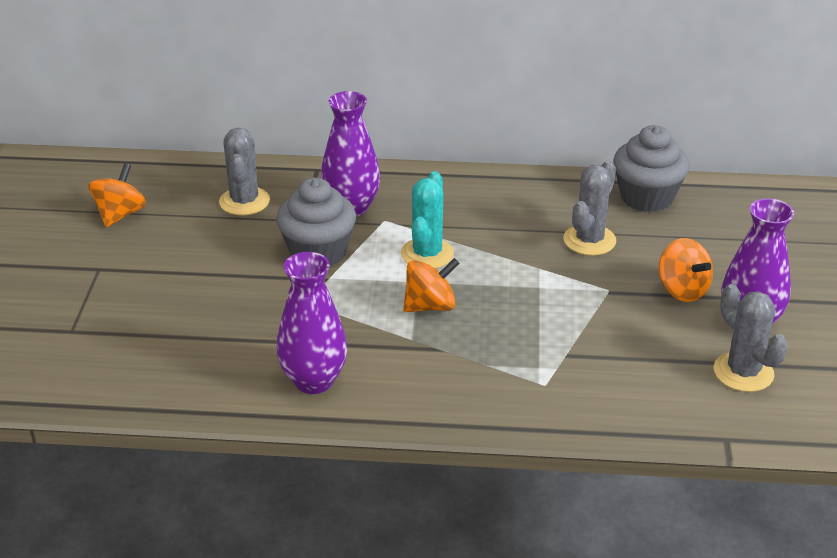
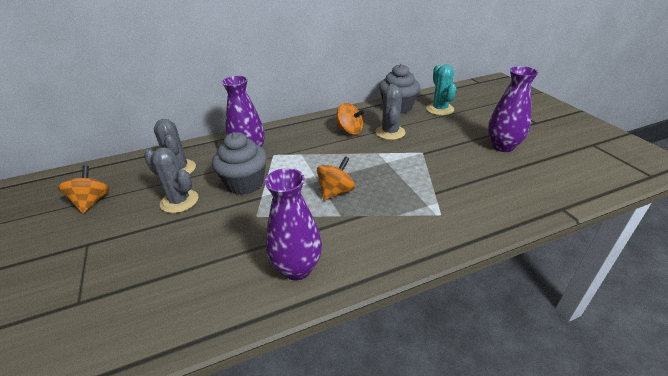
camera: 25 degrees left, 0 degrees up
(427, 254) = (311, 164): turquoise cactus -> turquoise cactus (440, 109)
(682, 290) = (456, 141): orange spinning top -> orange spinning top (350, 131)
(743, 372) = (528, 170): grey cactus -> grey cactus (179, 201)

